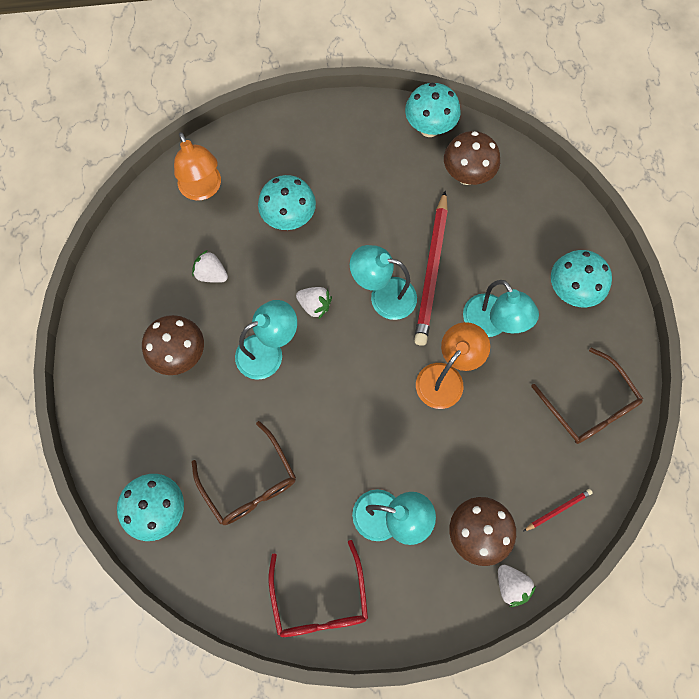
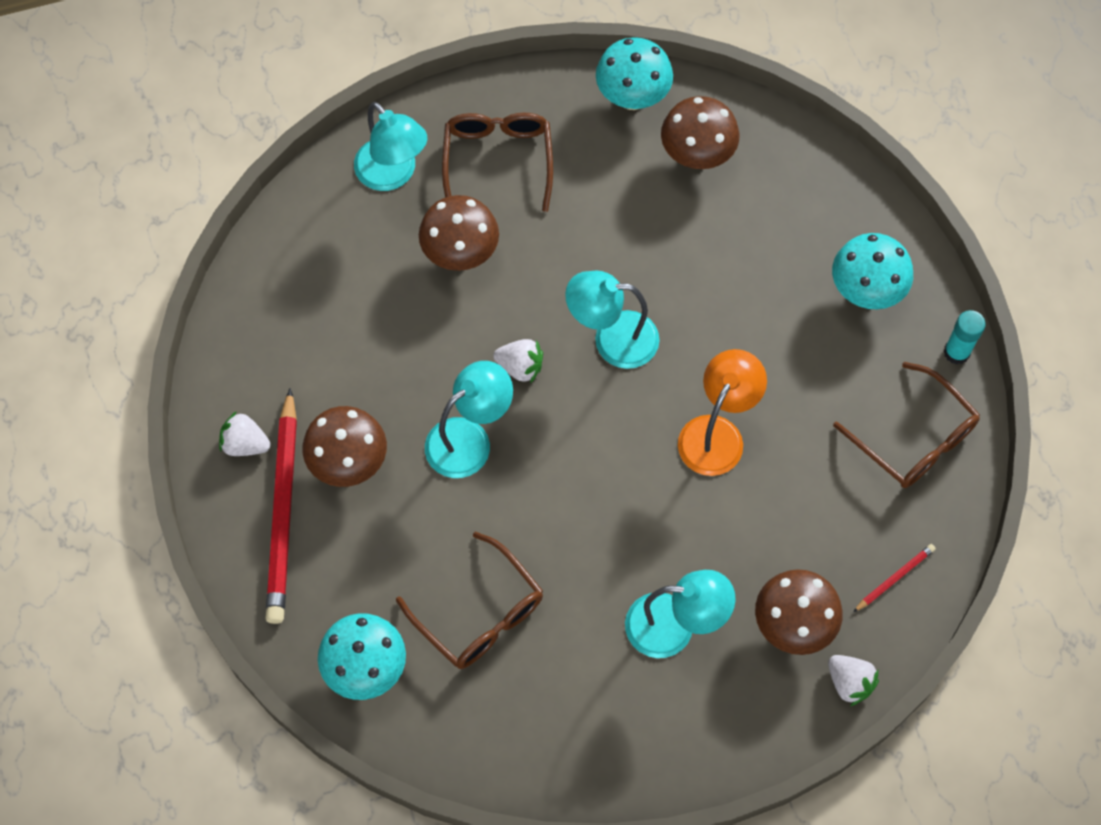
camera: 10 degrees left, 5 degrees down
(203, 189) = (330, 233): orange lamp -> none
(211, 274) = (368, 348): white strawberry -> white strawberry (245, 444)
(289, 218) = (460, 254): turquoise mushroom -> brown mushroom
(320, 599) = (603, 743): red glasses -> none
(328, 157) = (498, 160): none -> brown glasses
(431, 271) = (672, 294): red pencil -> red pencil (283, 511)
(491, 324) = (766, 353): turquoise lamp -> turquoise lamp (393, 174)
(630, 346) = (956, 352): none -> turquoise glue stick

